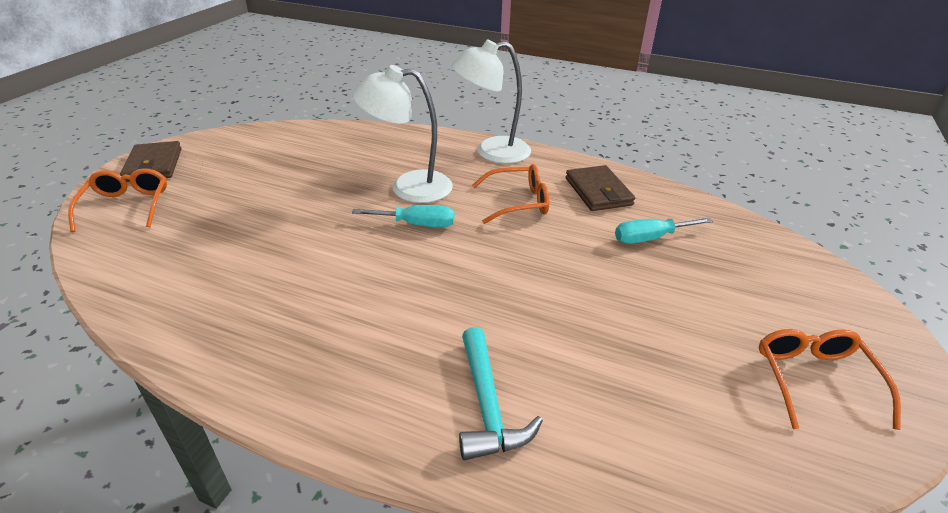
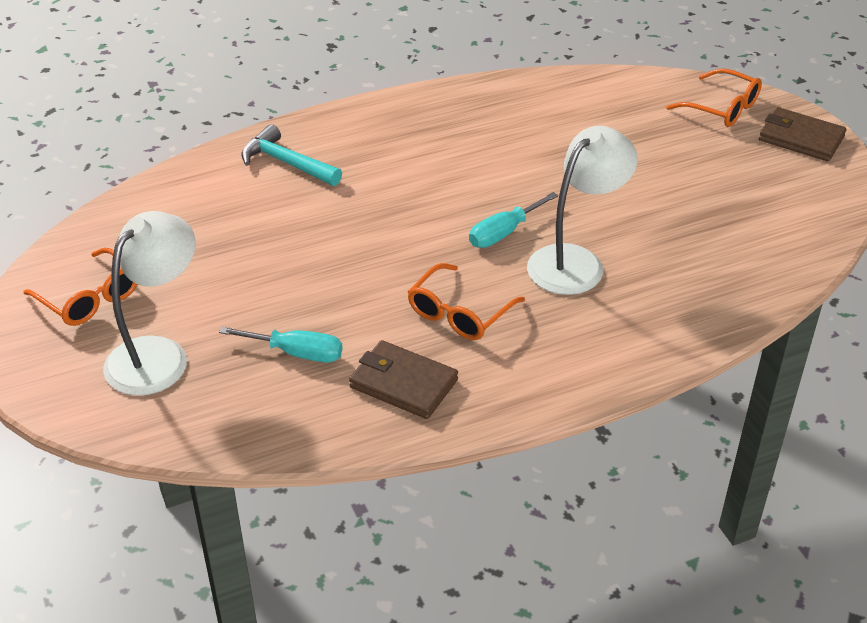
camera: 135 degrees right, 5 degrees up
(491, 152) = (583, 365): white lamp -> white lamp (158, 354)
(650, 238) = (297, 353): turquoise screwdriver -> turquoise screwdriver turned 75 degrees clockwise

